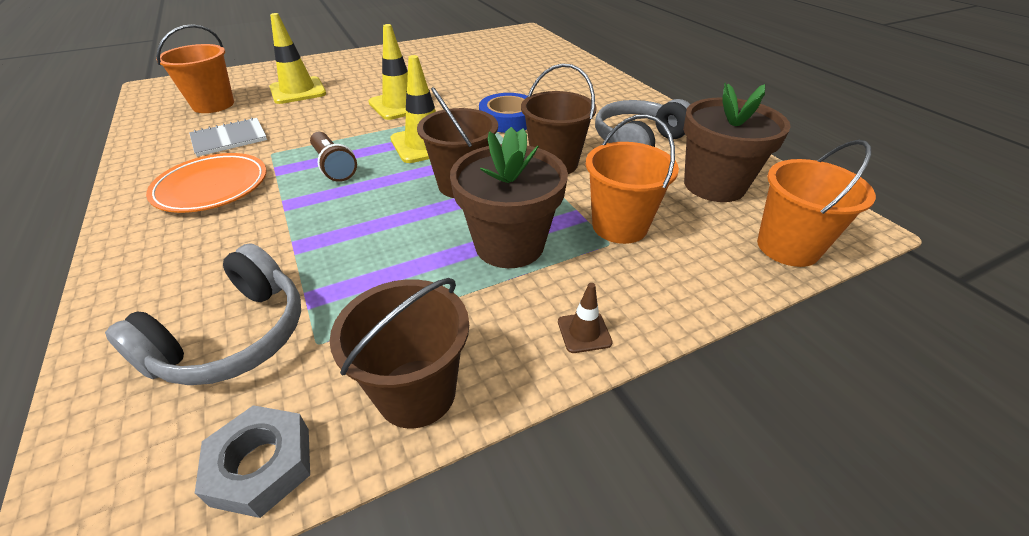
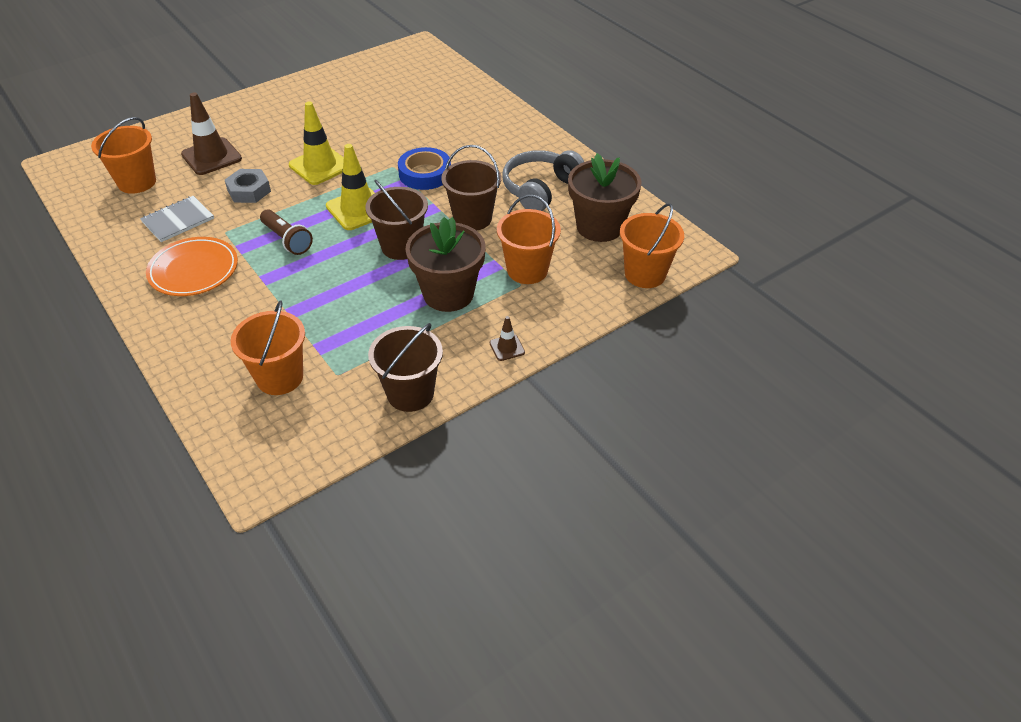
camera: 10 degrees left, 5 degrees up
(233, 337) = (280, 377): grey headphones -> orange bucket
(262, 465) = (335, 438): grey nut -> grey nut (249, 191)
(298, 91) = (211, 157): yellow traffic cone -> brown traffic cone

